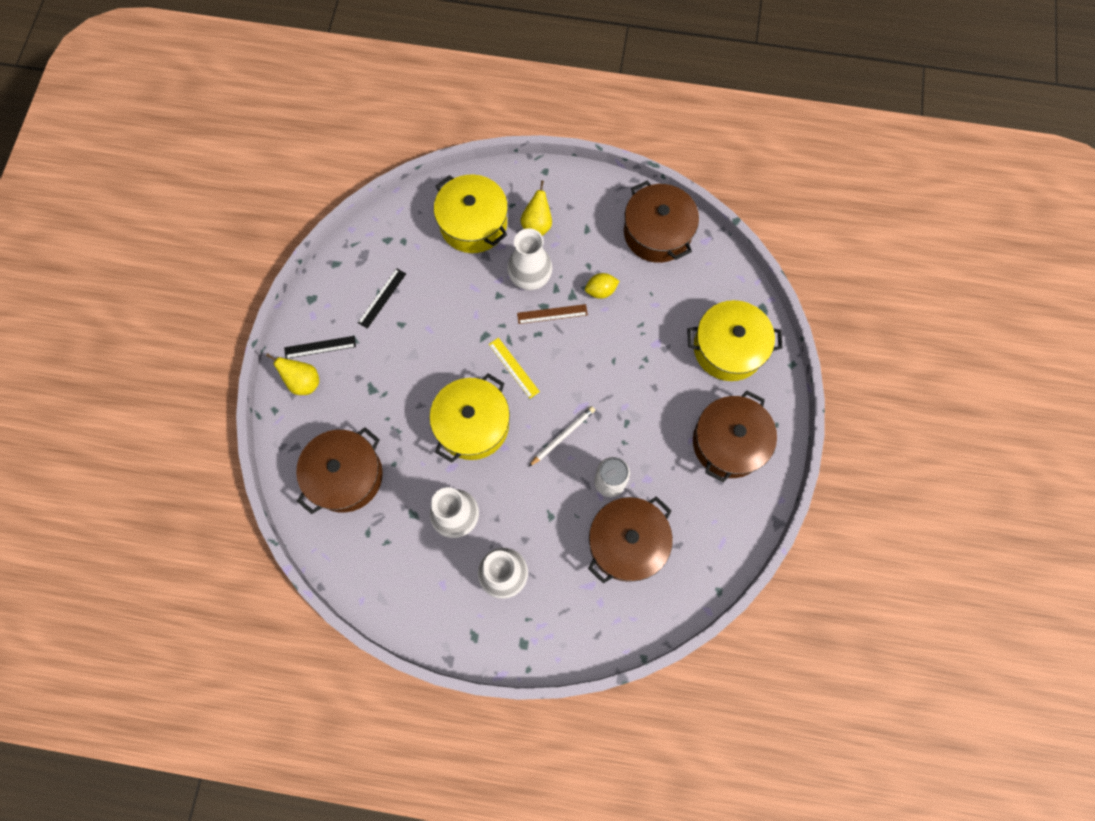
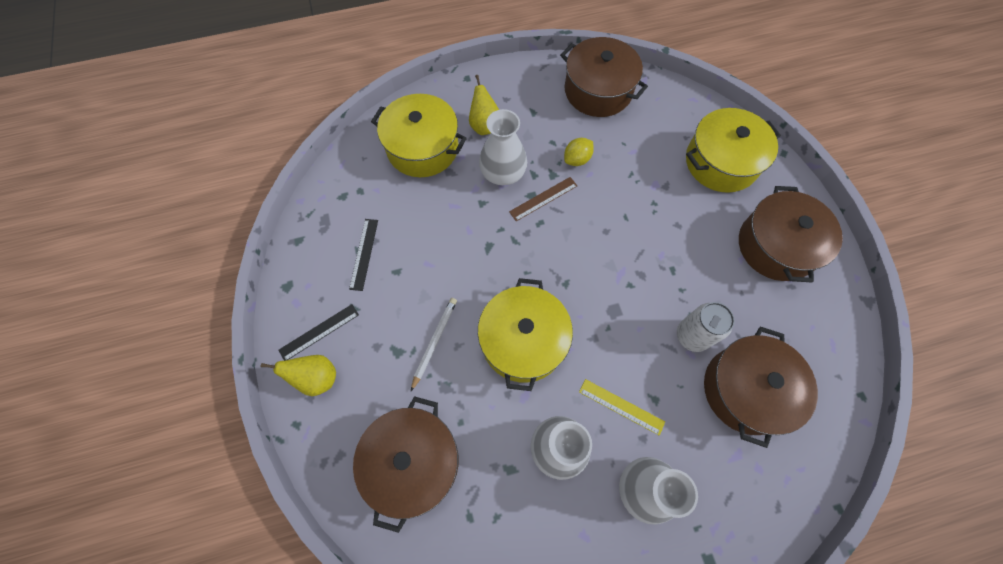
camera: 25 degrees left, 5 degrees down
(513, 368) = (534, 265): yellow ruler -> yellow ruler (621, 407)
(562, 436) = (620, 311): white pencil -> white pencil (434, 342)

